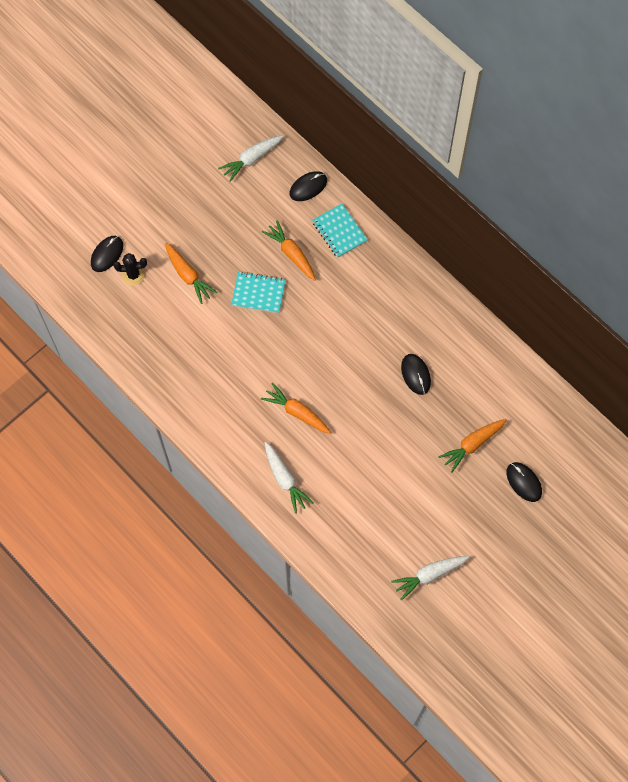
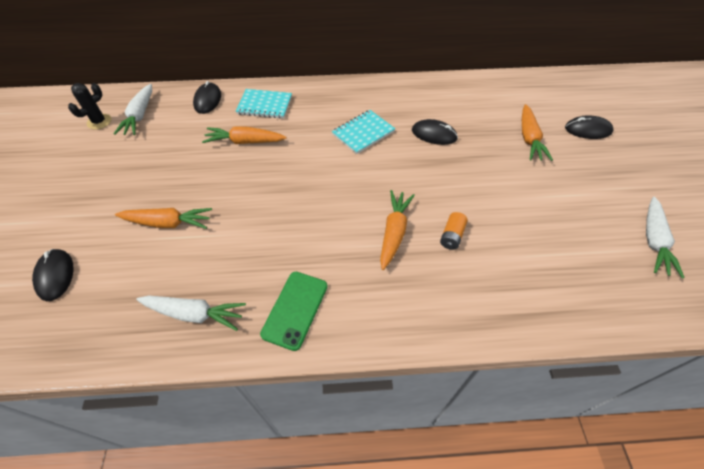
camera: 50 degrees left, 15 degrees down
(133, 275) = (105, 268): black cactus -> black cactus (99, 122)
(196, 399) = (295, 309): none -> green phone
(258, 293) = (250, 184): turquoise notebook -> turquoise notebook (363, 133)
(285, 479) = (460, 291): white carrot -> white carrot (194, 314)
(297, 412) = (394, 232): orange carrot -> orange carrot turned 120 degrees clockwise
(324, 449) = (452, 236): none -> orange battery

